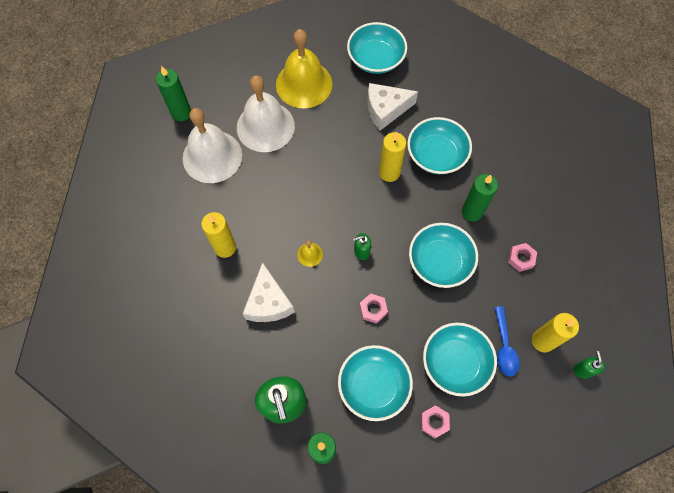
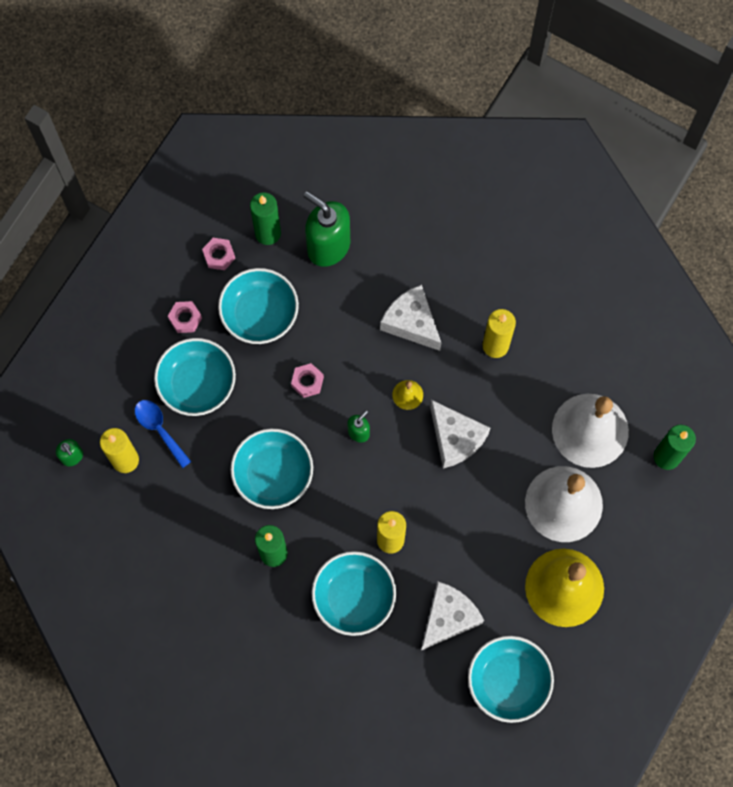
camera: 145 degrees right, 5 degrees up
(300, 206) = (455, 438): none -> white cheese
(521, 259) = (192, 533): pink nut -> pink nut (219, 256)

